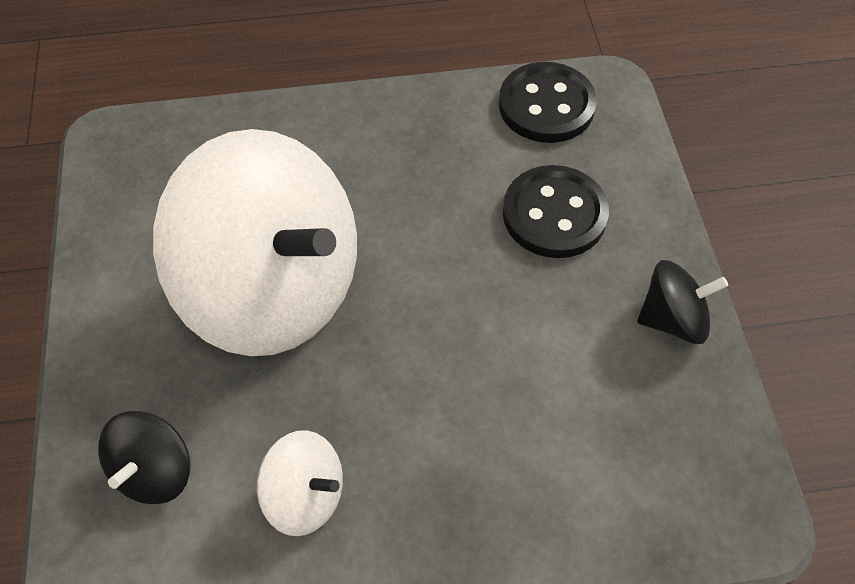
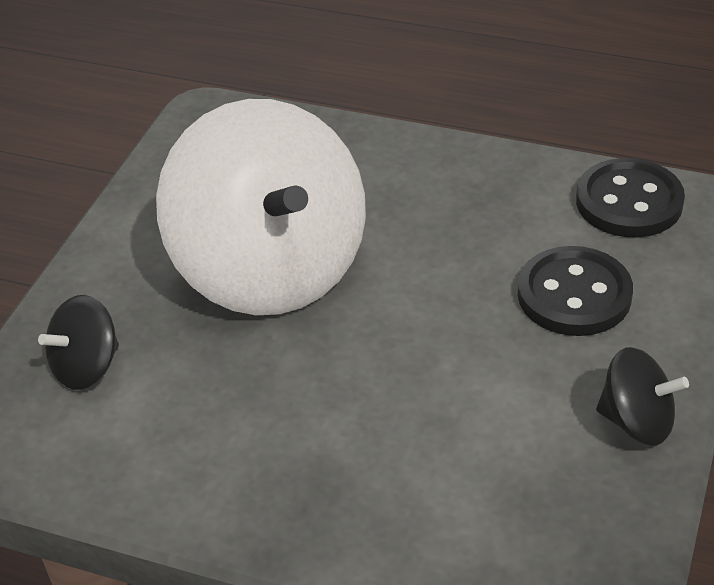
camera: 30 degrees right, 15 degrees down
(305, 495) = (196, 432): white spinning top -> none

